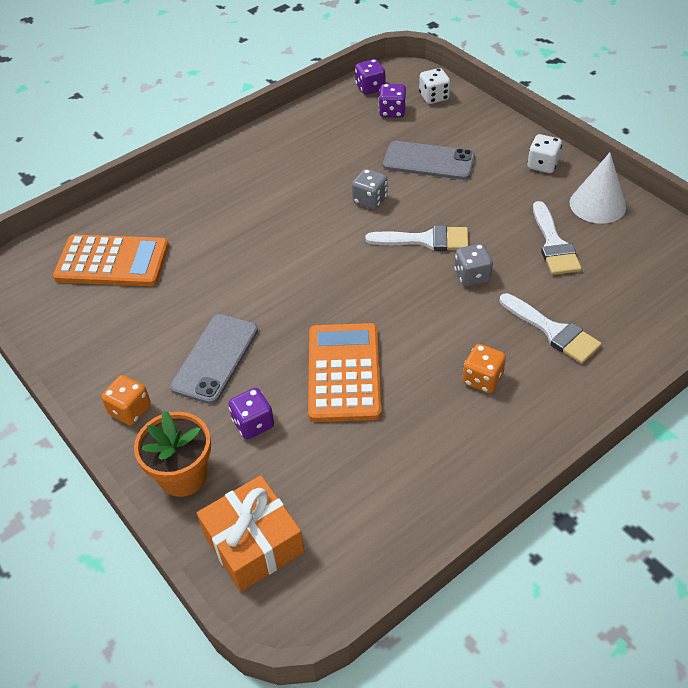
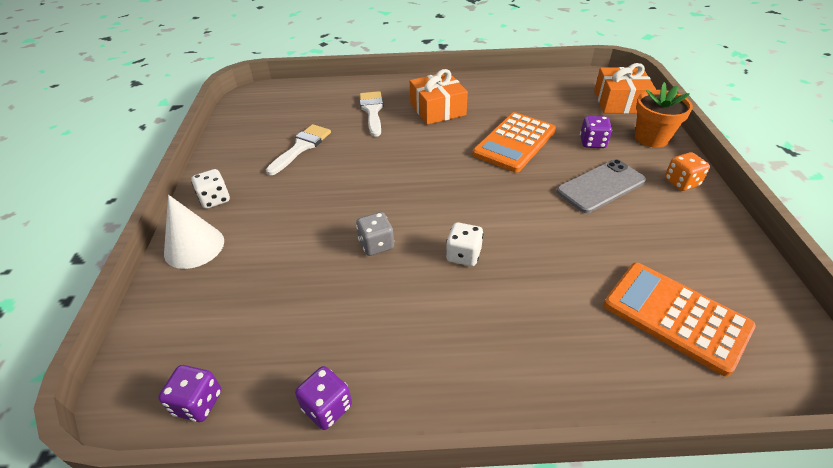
camera: 145 degrees left, 5 degrees down
(392, 112) = (230, 340): purple dice -> purple dice (327, 407)
(426, 240) = (374, 190): white brush -> none
(428, 161) = (283, 254): grey phone -> none
(434, 97) = (167, 332): white dice -> white dice (463, 255)
(472, 276) = (376, 154): grey dice -> none
(482, 379) = (437, 109): orange dice -> orange gift
(597, 204) = (236, 155): white cone -> white cone (194, 246)

